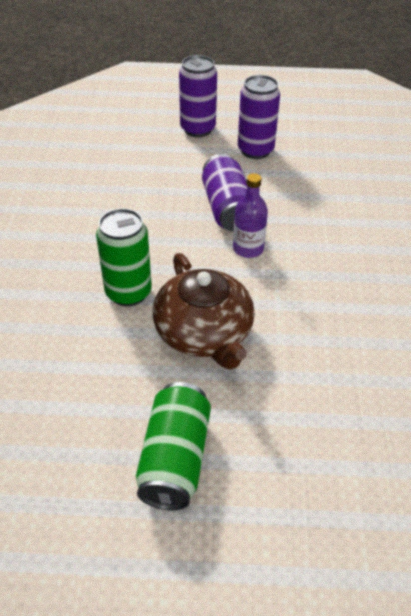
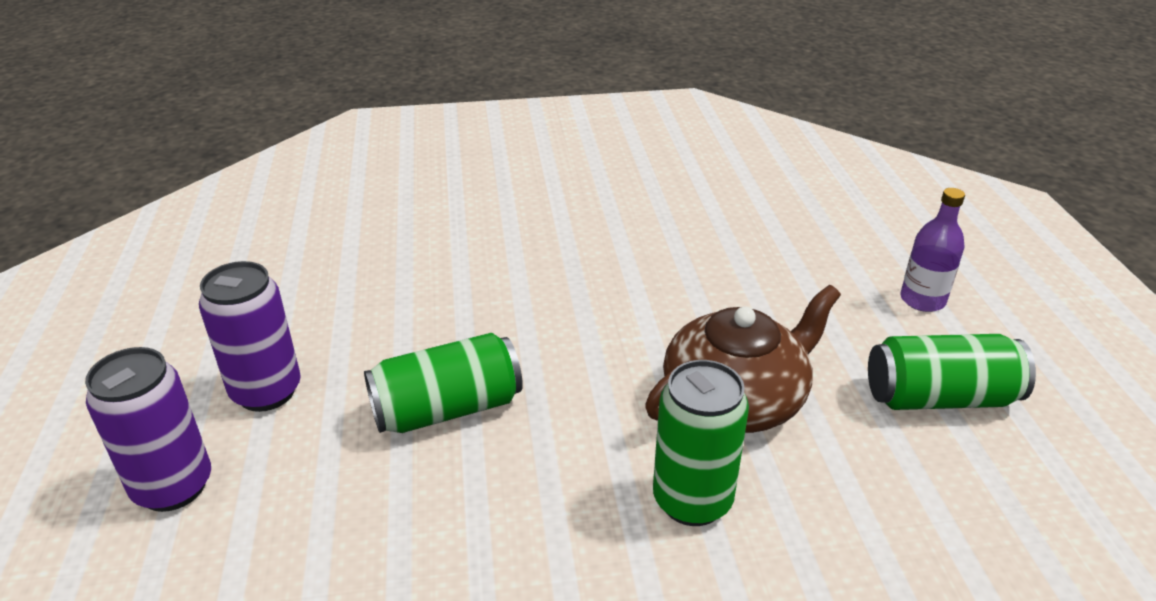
camera: 100 degrees left, 10 degrees down
(227, 208) = (447, 409): purple can -> green can
(248, 249) = (545, 374): purple bottle -> purple bottle (922, 300)

